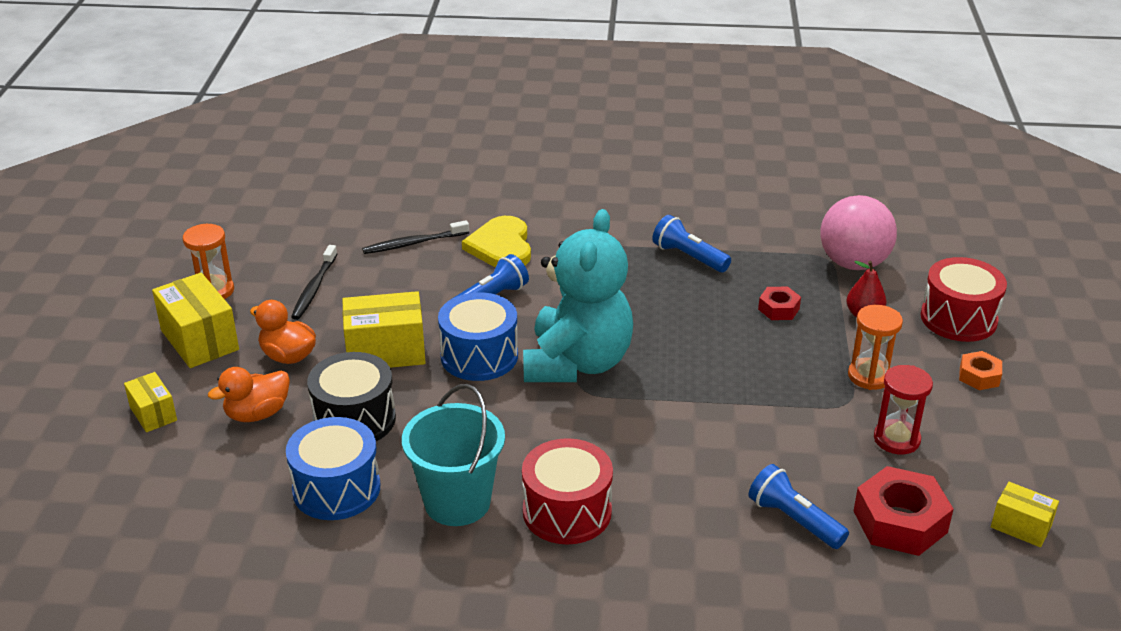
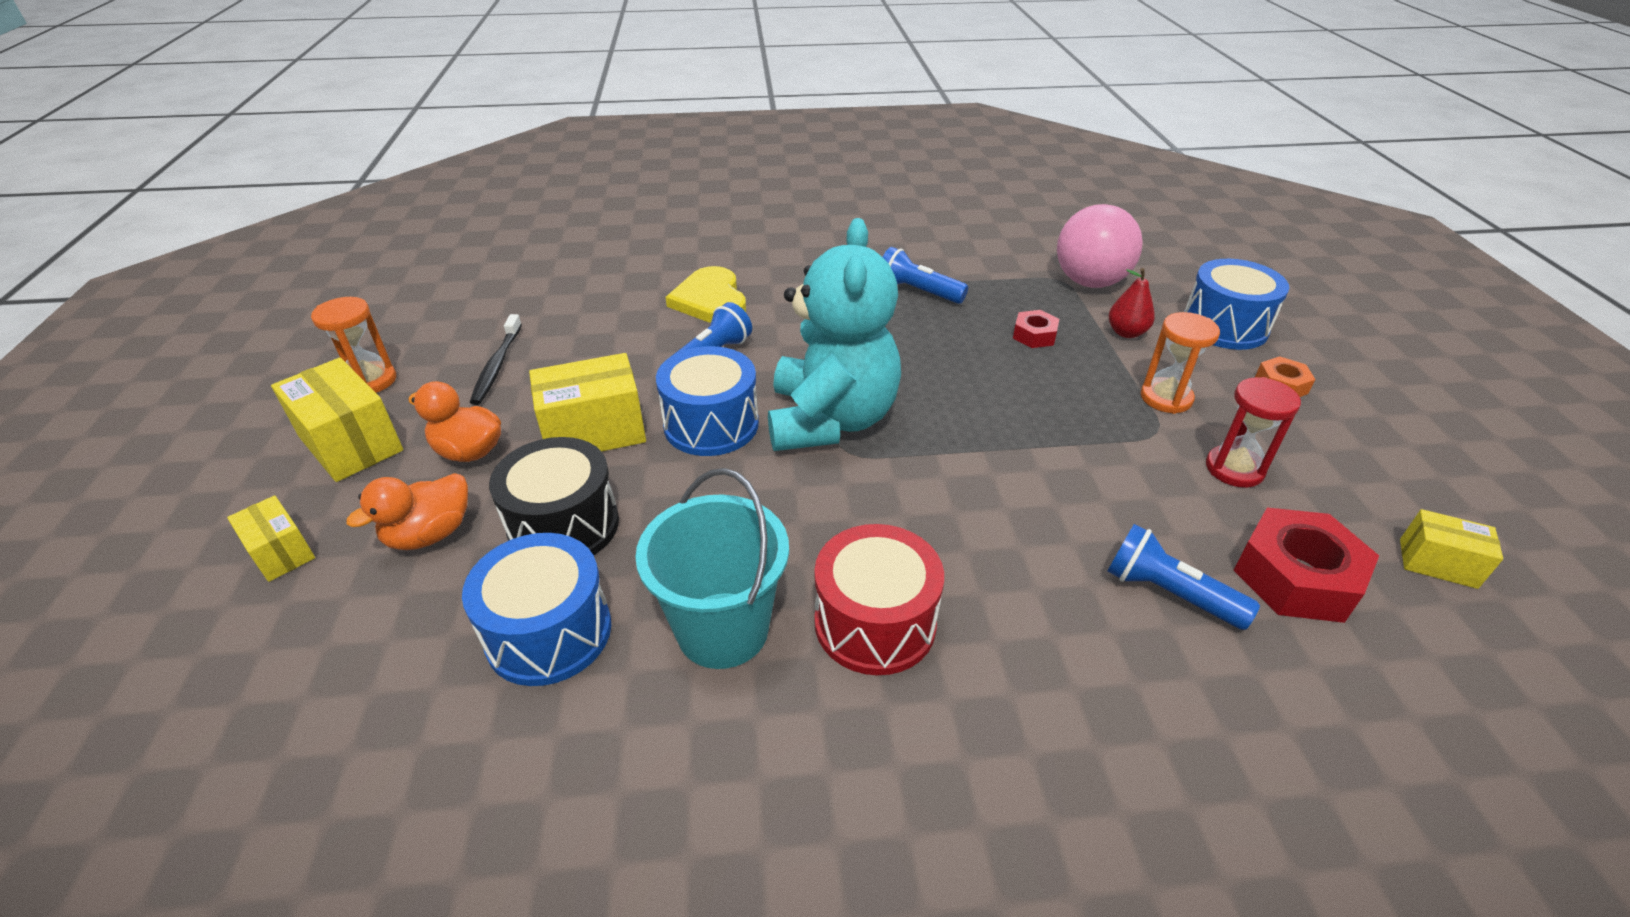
camera: 10 degrees left, 5 degrees up
(413, 243) = (610, 305): black toothbrush -> none
(958, 318) = (1224, 326): red drum -> blue drum

